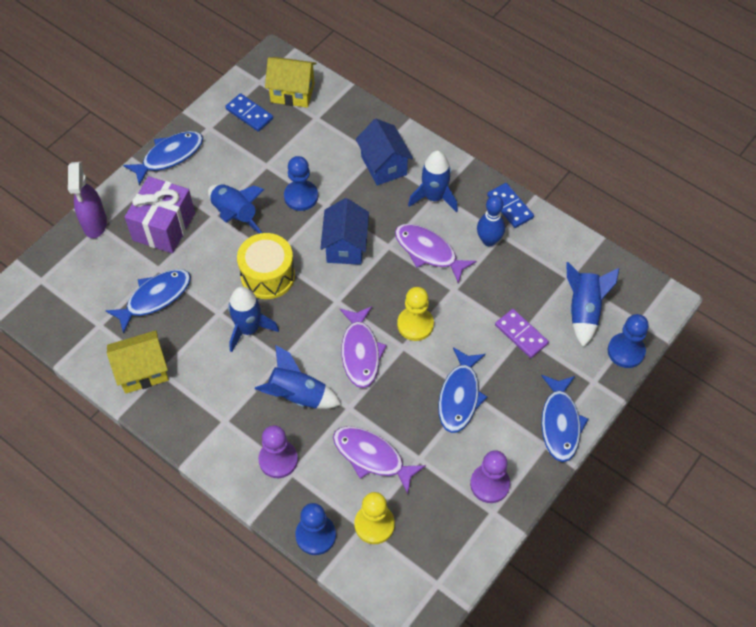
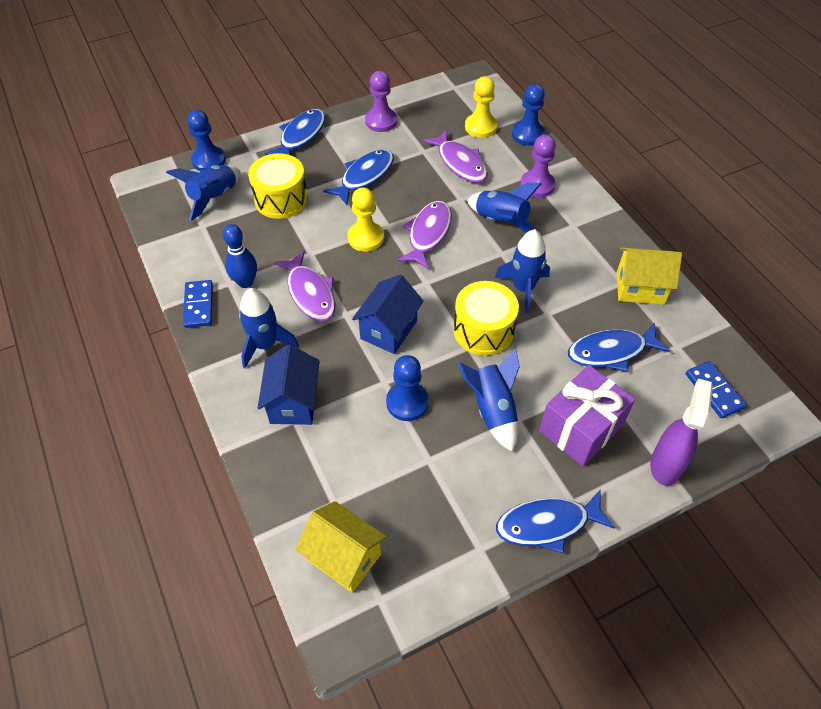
camera: 155 degrees left, 5 degrees down
(249, 114) = (417, 547): blue domino -> blue domino (714, 391)
(521, 334) = (281, 199): purple domino -> yellow drum

